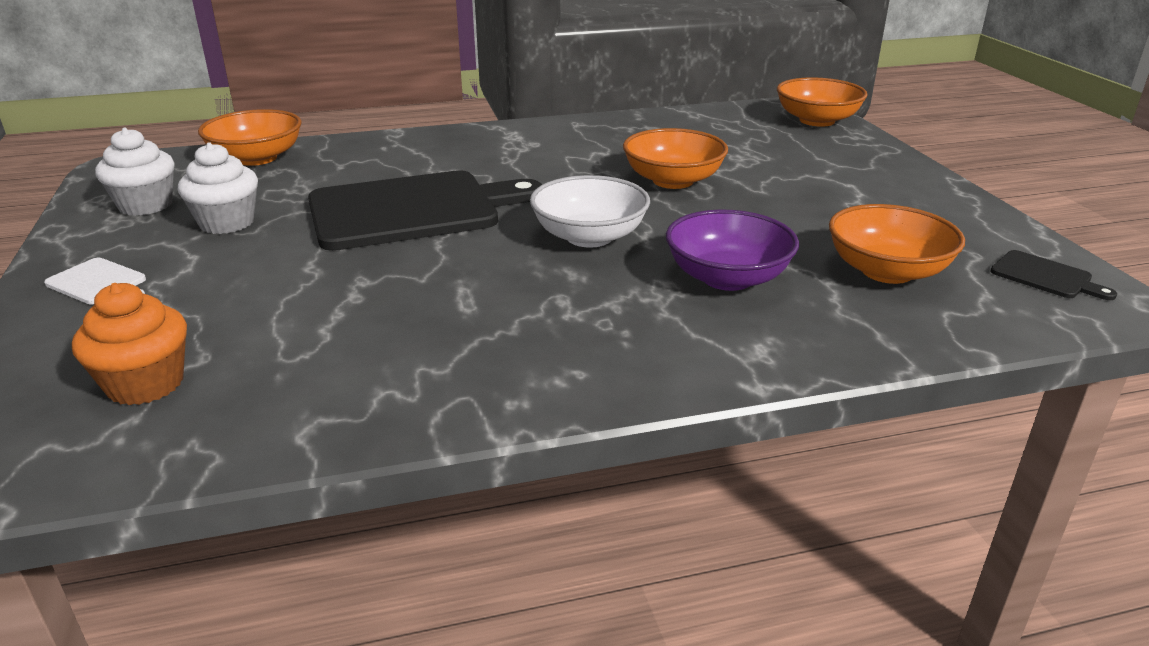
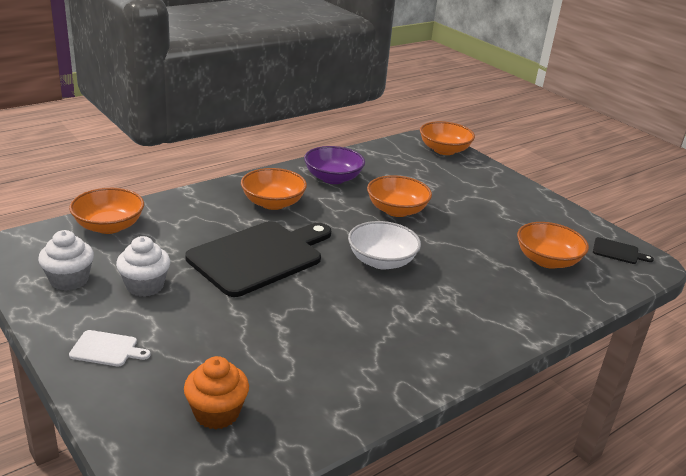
camera: 25 degrees left, 0 degrees up
(494, 155) = (273, 203): none -> orange bowl
(727, 278) = (474, 278): purple bowl -> purple bowl (333, 178)

